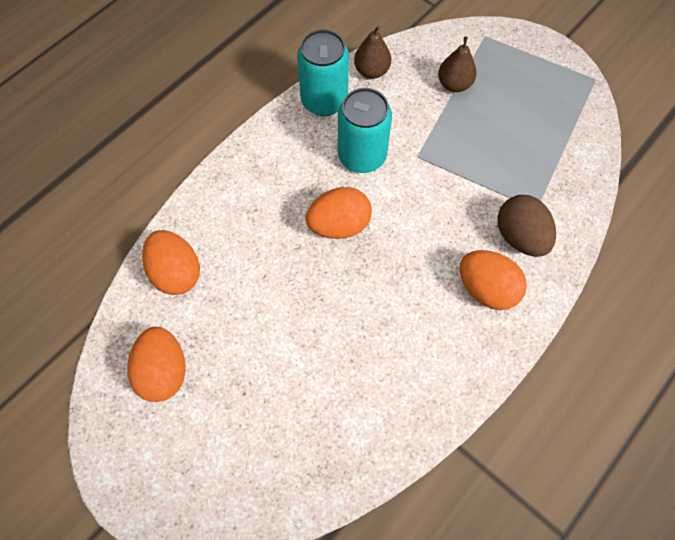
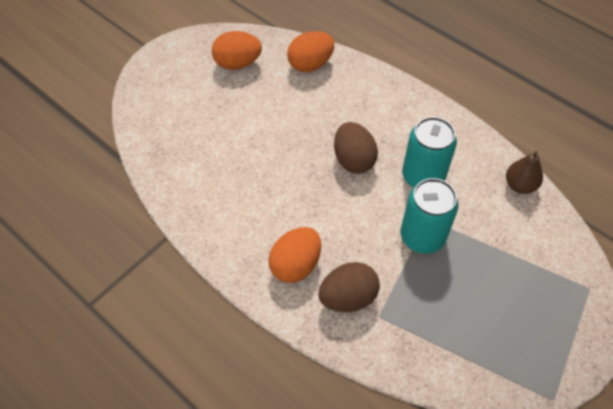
camera: 90 degrees right, 10 degrees down
(324, 101) = (478, 149): turquoise can -> turquoise can (422, 236)
(339, 225) = (353, 160): orange egg -> brown egg
(454, 84) = (517, 254): brown pear -> none

